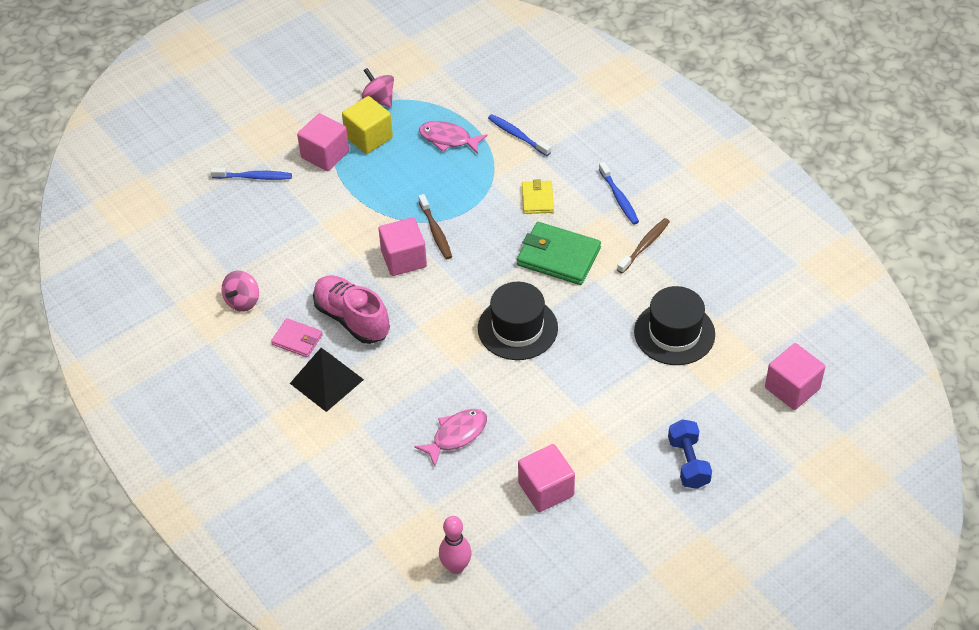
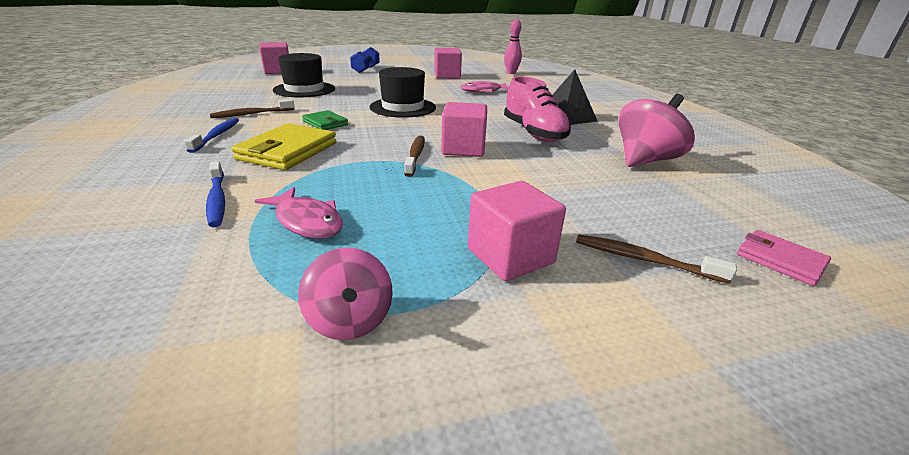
camera: 160 degrees left, 20 degrees down
(243, 301) = (645, 160): pink spinning top -> pink spinning top, size x1.65
(254, 177) = (644, 260): blue toothbrush -> brown toothbrush
(297, 339) = (588, 134): pink wallet -> pink wallet (780, 260)
(368, 137) = (422, 259): yellow cube -> none
(537, 199) = (288, 151): yellow wallet -> yellow wallet, size x1.75
(558, 256) = (325, 123): green wallet -> green wallet, size x0.57

